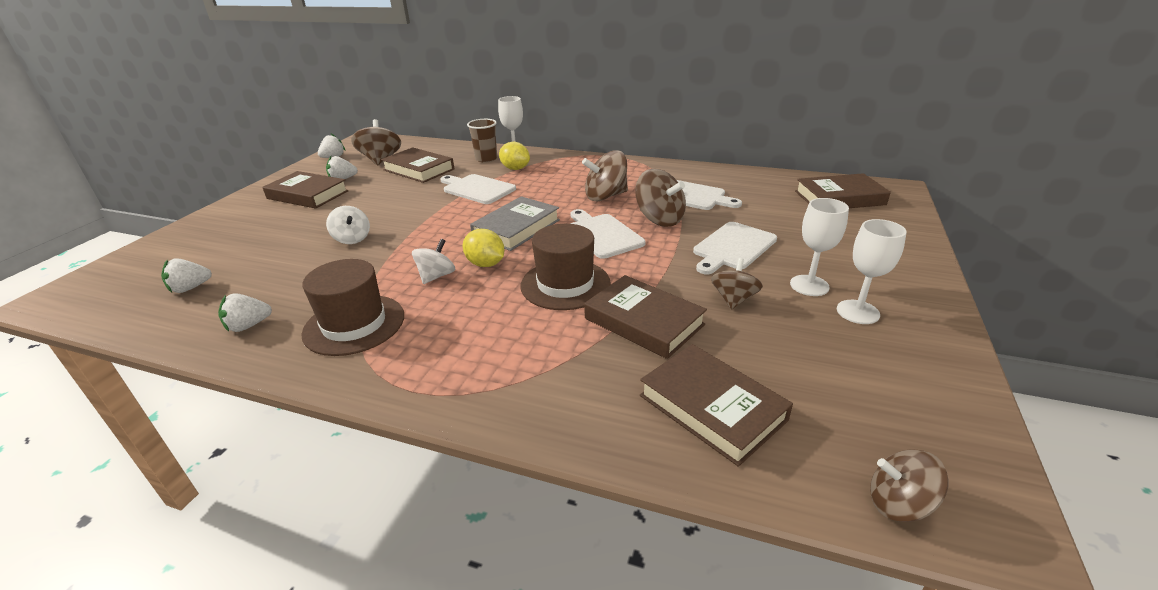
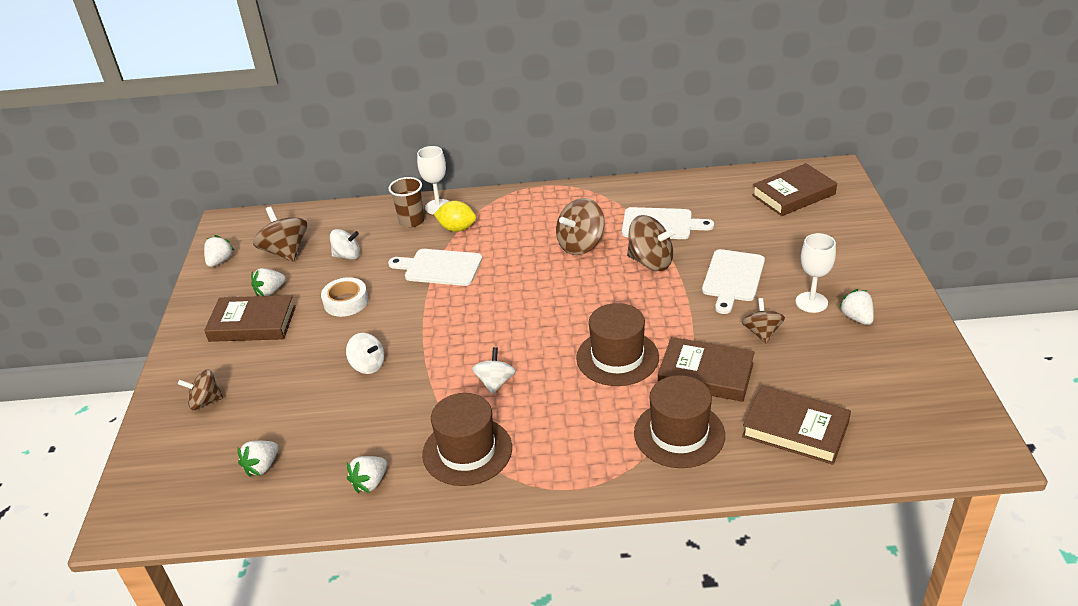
camera: 20 degrees left, 5 degrees up
(385, 195) = (346, 302): none -> white tape
(419, 169) = (347, 256): brown book -> white spinning top
(485, 264) = (529, 357): yellow lemon -> none
(516, 228) = (524, 308): grey book -> none
(570, 371) = (679, 434): none -> brown hat
(602, 234) = (610, 294): white cutting board -> none
(857, 312) = (856, 318): white goblet -> white strawberry
(898, 503) = (932, 455): brown spinning top -> brown spinning top (205, 402)

